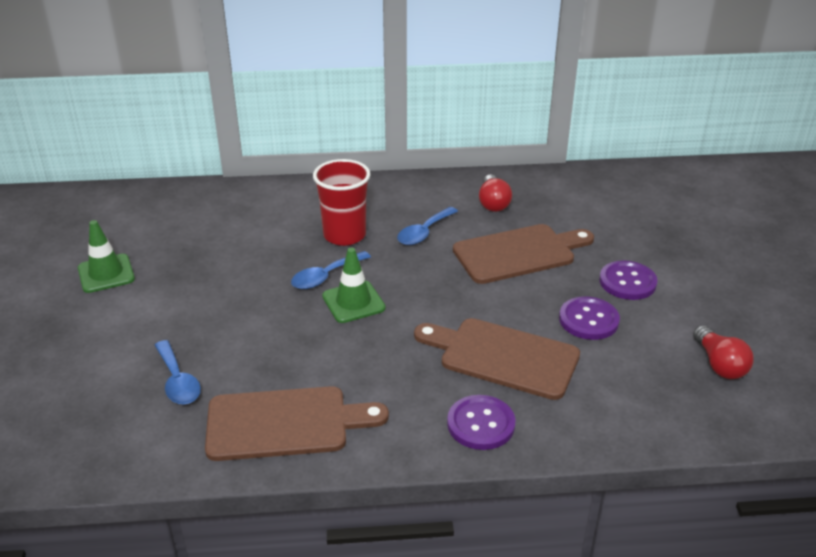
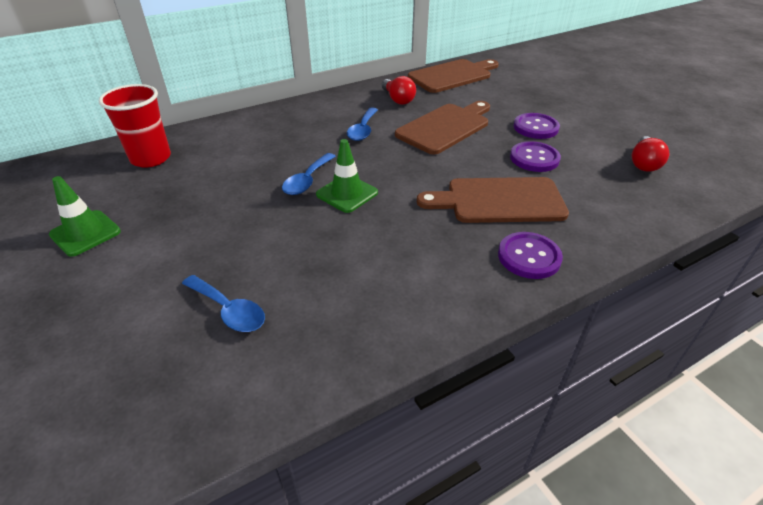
camera: 25 degrees left, 5 degrees up
(285, 423) = (365, 314): brown cutting board -> brown cutting board (452, 76)
(344, 235) = (299, 146): red cup -> red cup (151, 158)
(719, 364) = (643, 163): red light bulb -> red light bulb turned 60 degrees clockwise

